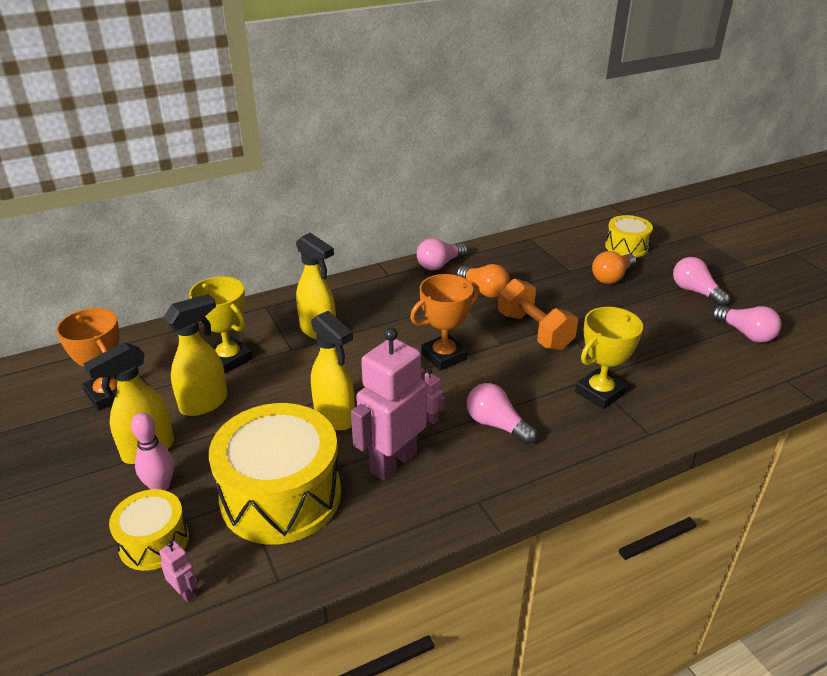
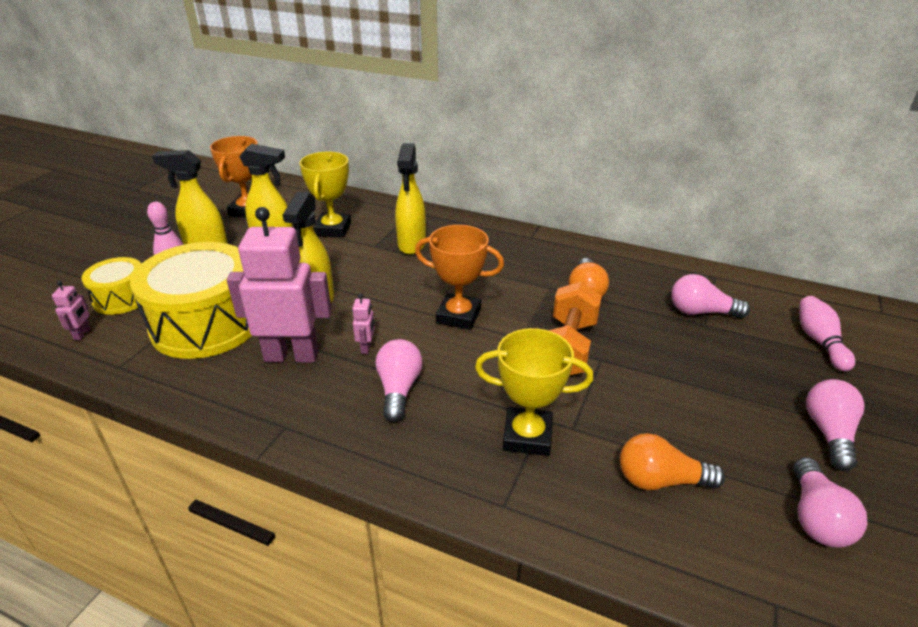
camera: 50 degrees right, 0 degrees up
(439, 264) = (586, 252): pink light bulb -> pink light bulb (701, 312)
(612, 277) = (743, 357): orange light bulb -> orange light bulb (660, 480)
(626, 247) = (819, 341): yellow drum -> pink bowling pin

